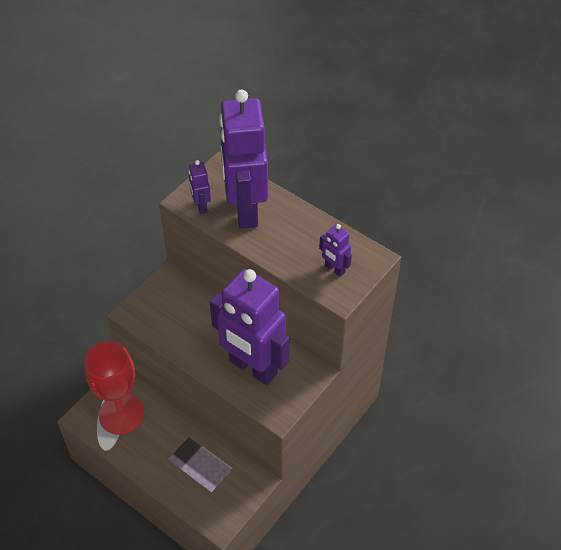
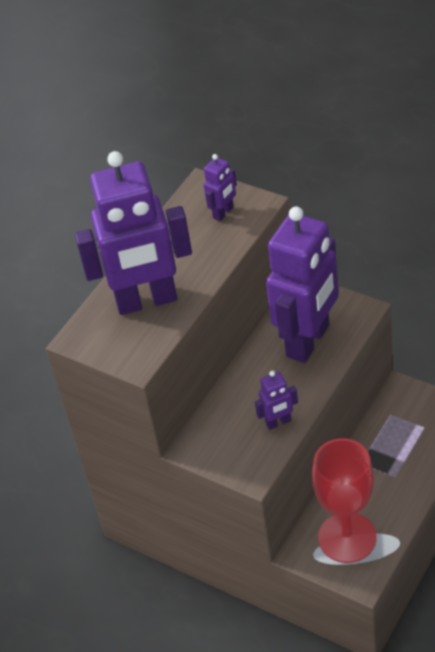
camera: 90 degrees left, 5 degrees down
(201, 206) = (145, 343): purple robot -> purple robot (278, 422)

